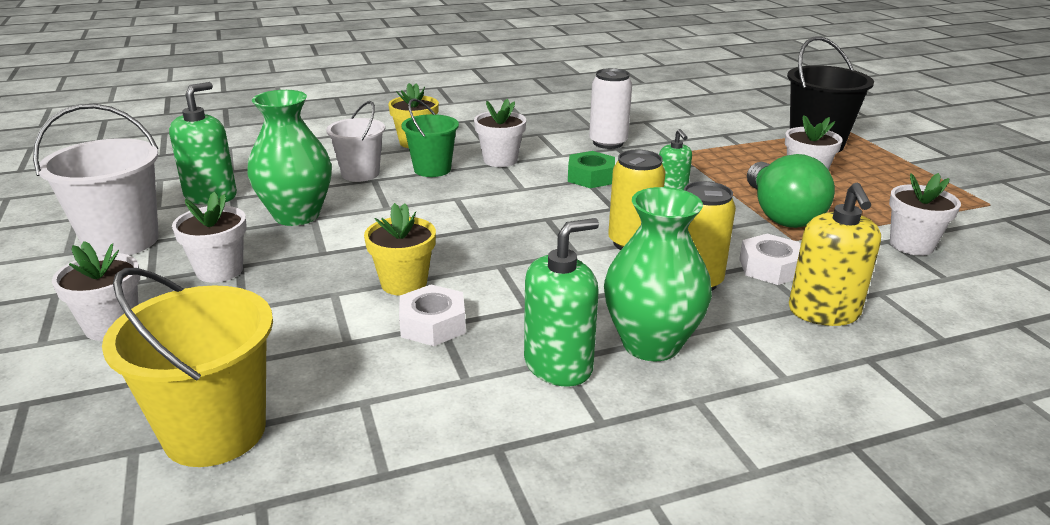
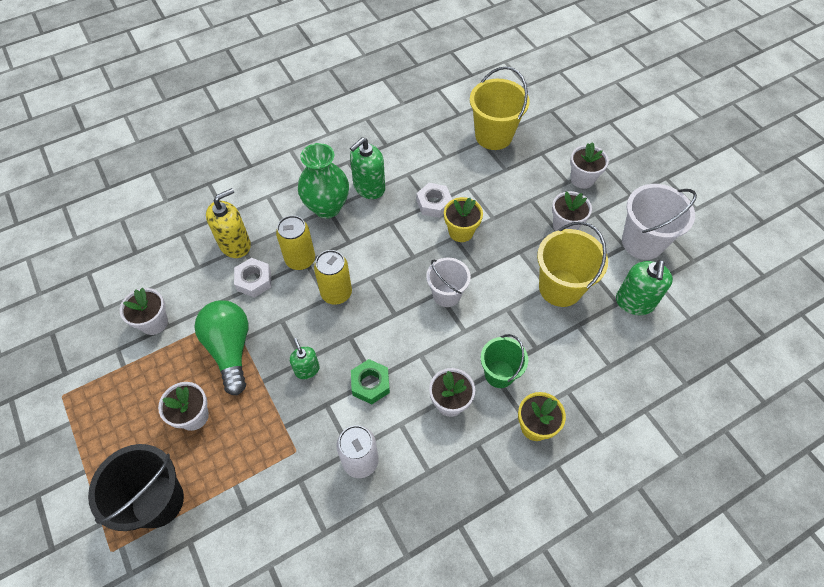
camera: 170 degrees right, 30 degrees up
(297, 215) = (560, 288): green vase -> yellow bucket
(360, 174) = (551, 355): white bucket -> white bucket (446, 295)
(823, 312) = (235, 244): yellow soap dispenser -> yellow soap dispenser turned 60 degrees clockwise

